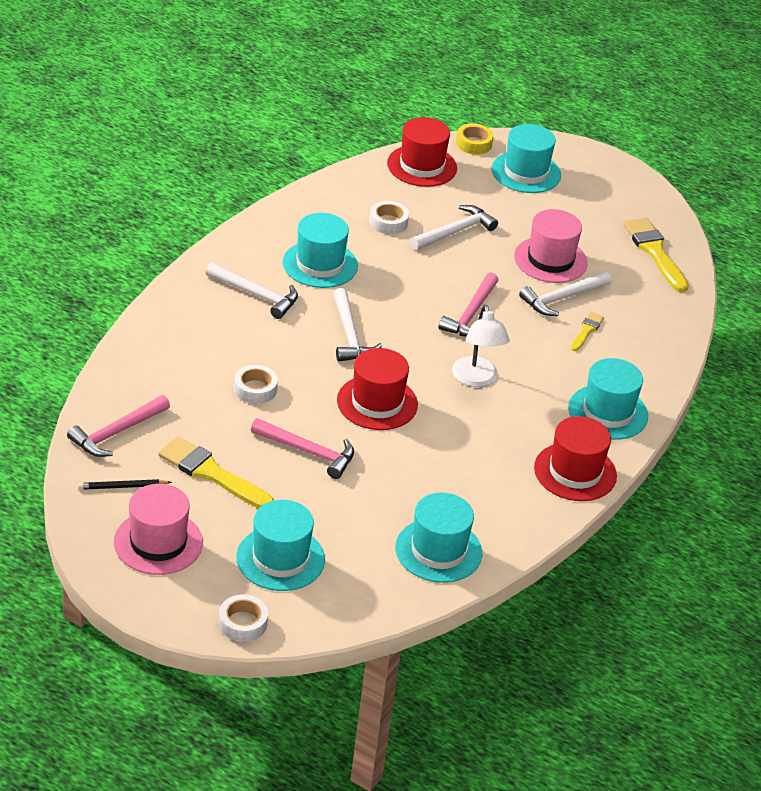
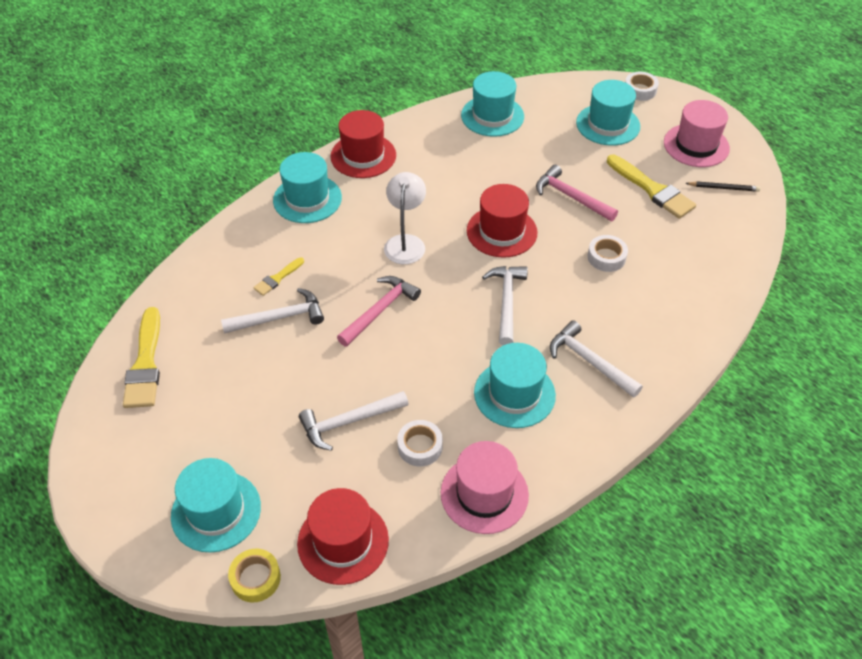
camera: 160 degrees left, 10 degrees up
(116, 433) = (730, 232): pink hammer -> none
(550, 260) = (264, 368): pink hat -> pink hat (484, 494)

